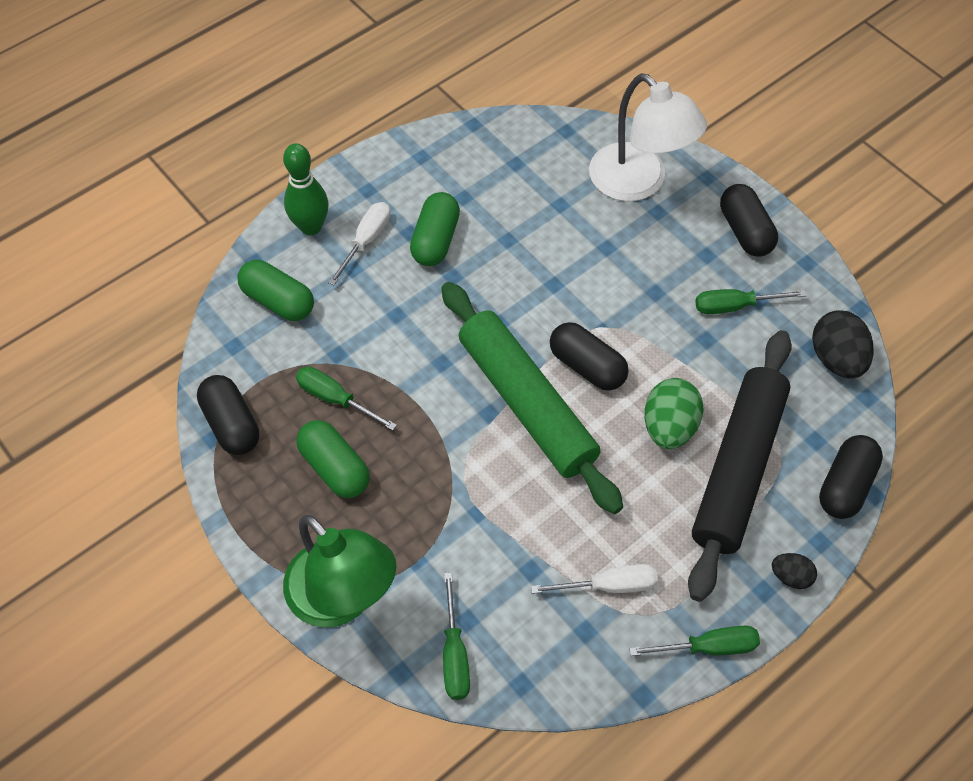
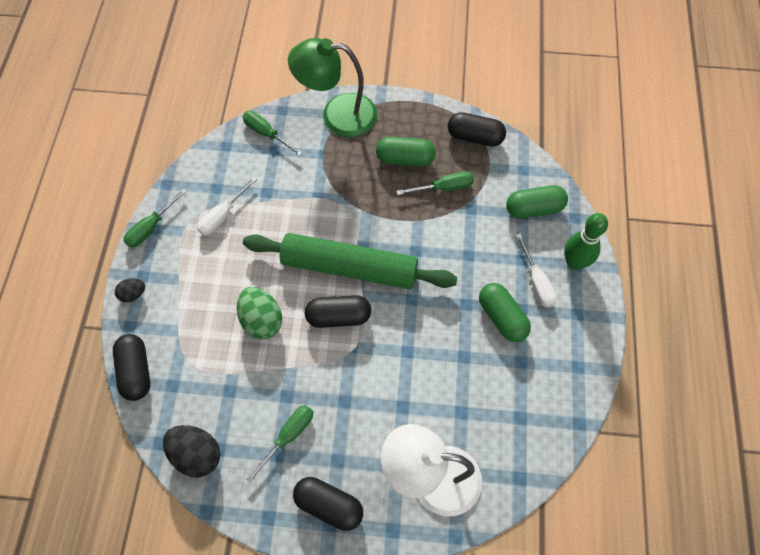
camera: 135 degrees right, 5 degrees up
(738, 468) = (204, 329): black rolling pin -> none

